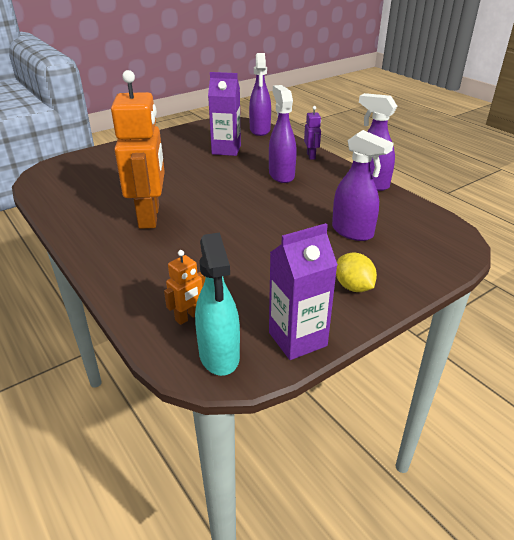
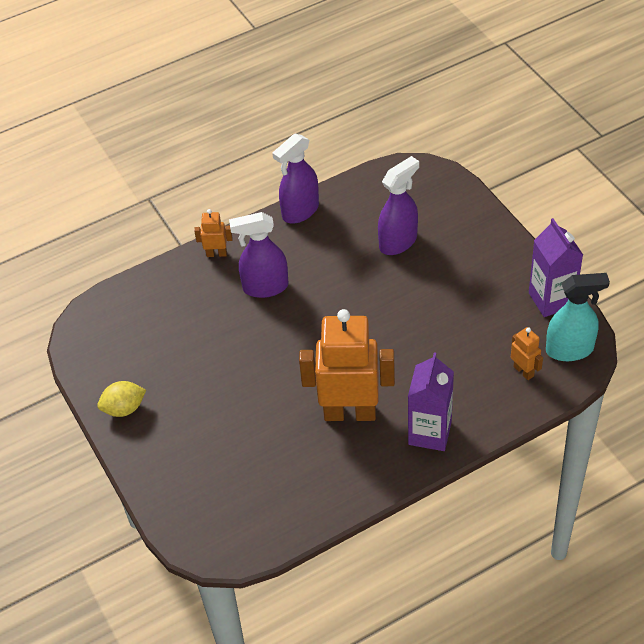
camera: 80 degrees left, 15 degrees up
(226, 150) = (179, 339): purple carton -> purple carton (430, 433)
(260, 130) = (119, 300): purple spray bottle -> none
(311, 156) = (216, 253): purple robot -> orange robot
(353, 287) = (486, 255): yellow lemon -> yellow lemon (124, 408)

